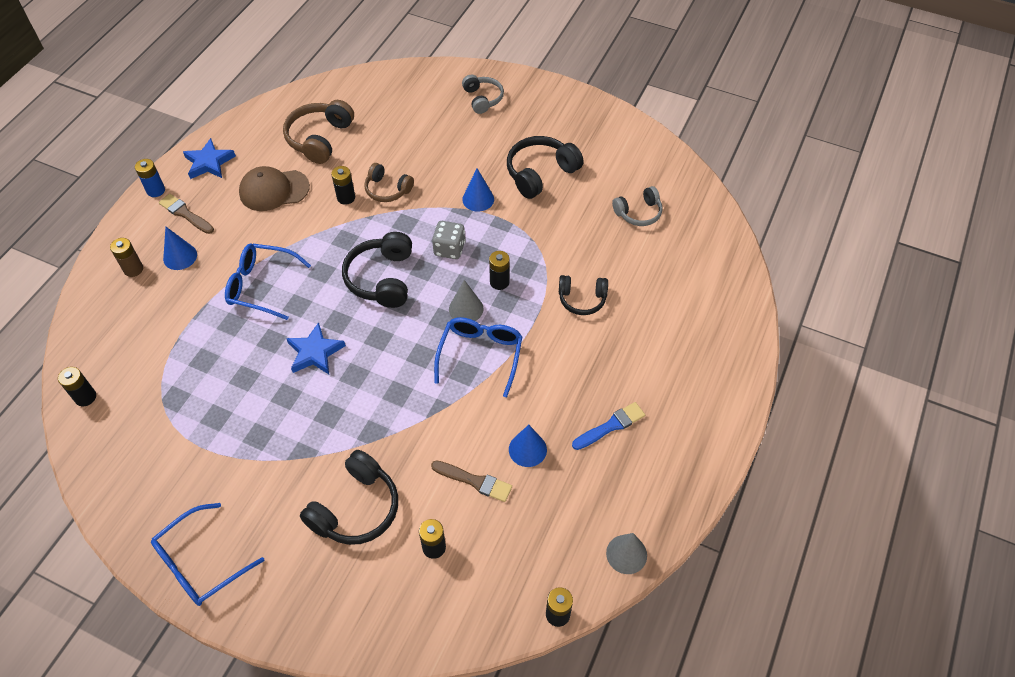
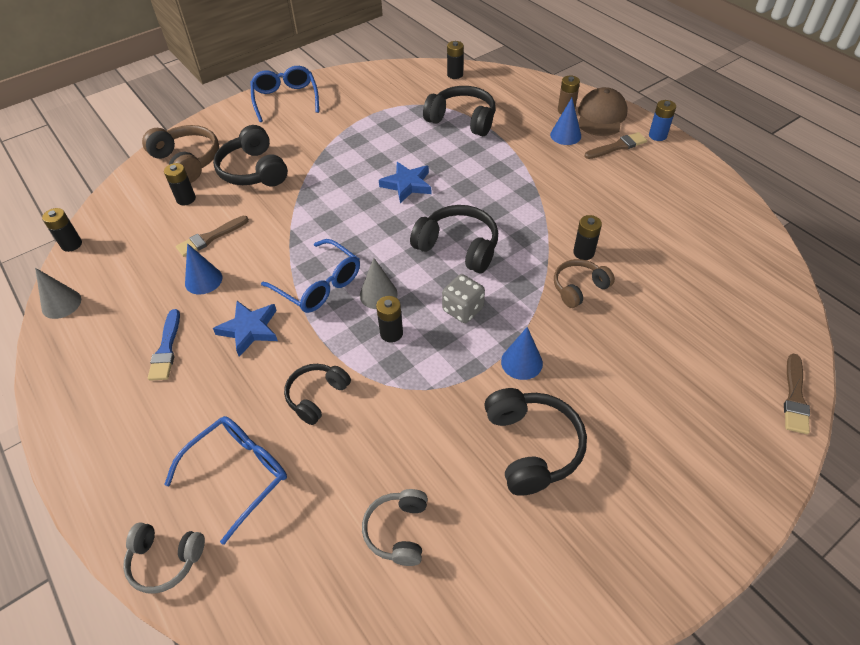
camera: 120 degrees right, 5 degrees down
(182, 351) = (462, 120): none -> black headphones
(209, 162) = (682, 172): blue star -> blue star (249, 329)
(262, 286) = (501, 172): blue glasses -> blue glasses (237, 475)
(274, 190) = (621, 205): brown cap -> brown cap (601, 116)
(320, 139) = (688, 257): brown headphones -> brown headphones (187, 161)
(425, 71) = (794, 397): none -> brown brush
(482, 99) = (711, 443): grey headphones -> grey headphones (165, 560)

